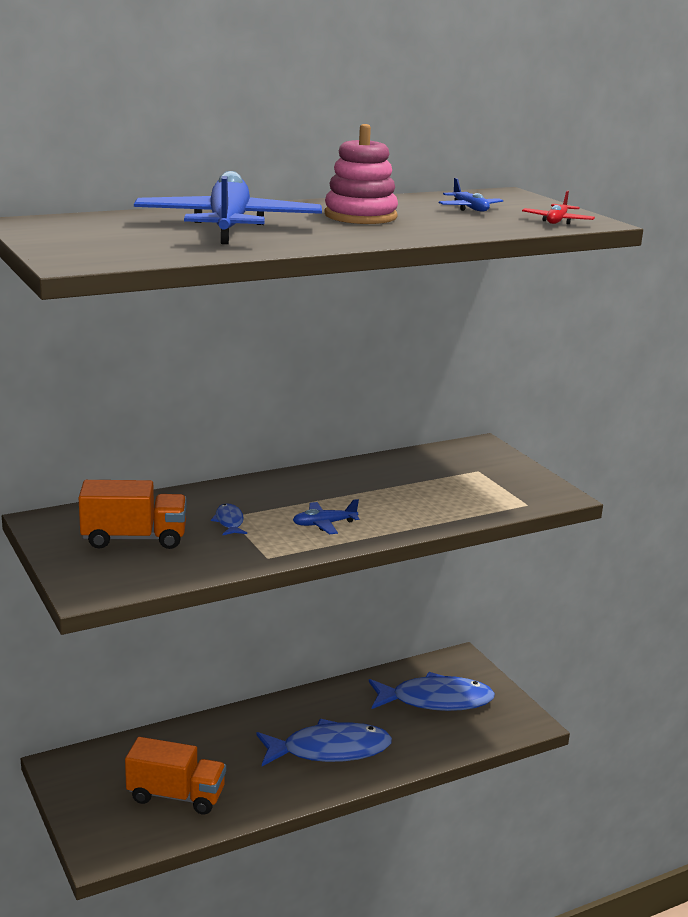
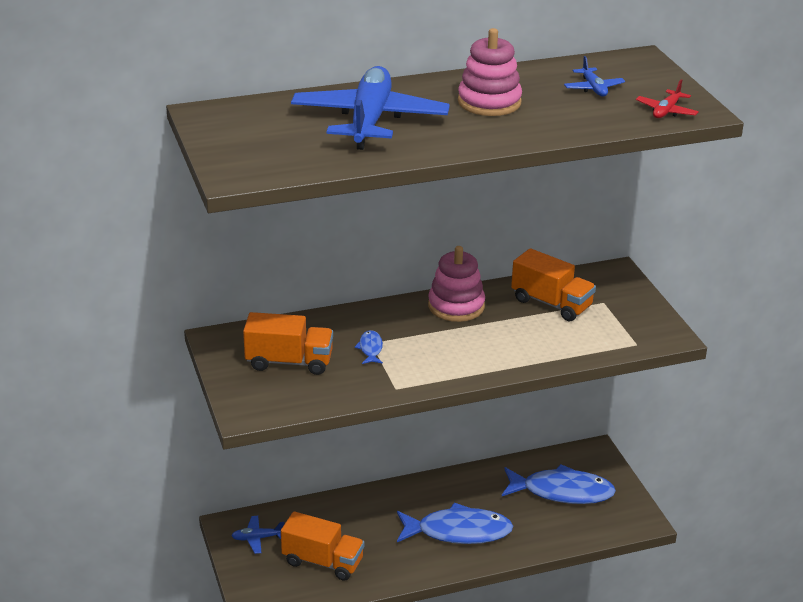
camera: 10 degrees right, 10 degrees up
(318, 480) = (456, 306): none -> pink stacking toy
(324, 524) = (450, 356): blue plane -> blue plane (257, 538)
(422, 474) = (551, 303): none -> orange truck

